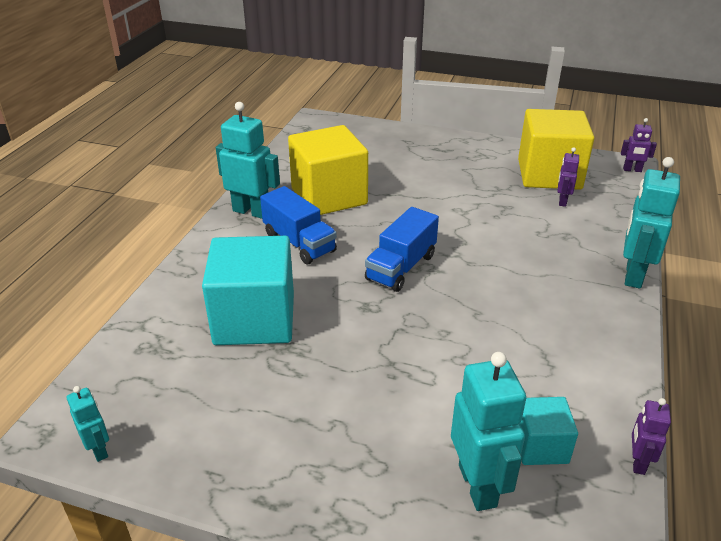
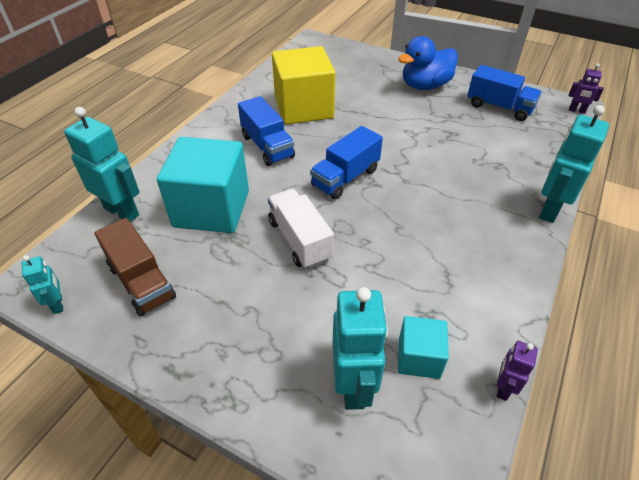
camera: 10 degrees right, 10 degrees up
(195, 411) = (141, 282): none -> brown truck
(251, 211) = (237, 115): turquoise robot -> turquoise robot (122, 211)
(369, 340) = (299, 240): none -> white truck
(461, 159) = (425, 86): none -> blue duck
(549, 174) = (499, 107): yellow cube -> blue truck
(562, 201) = (504, 133): purple robot -> none

